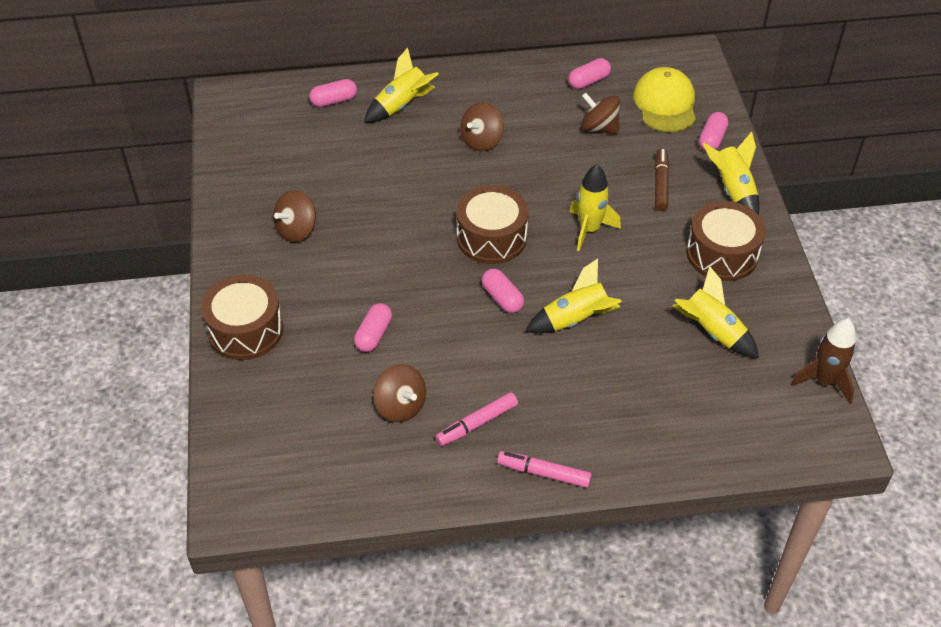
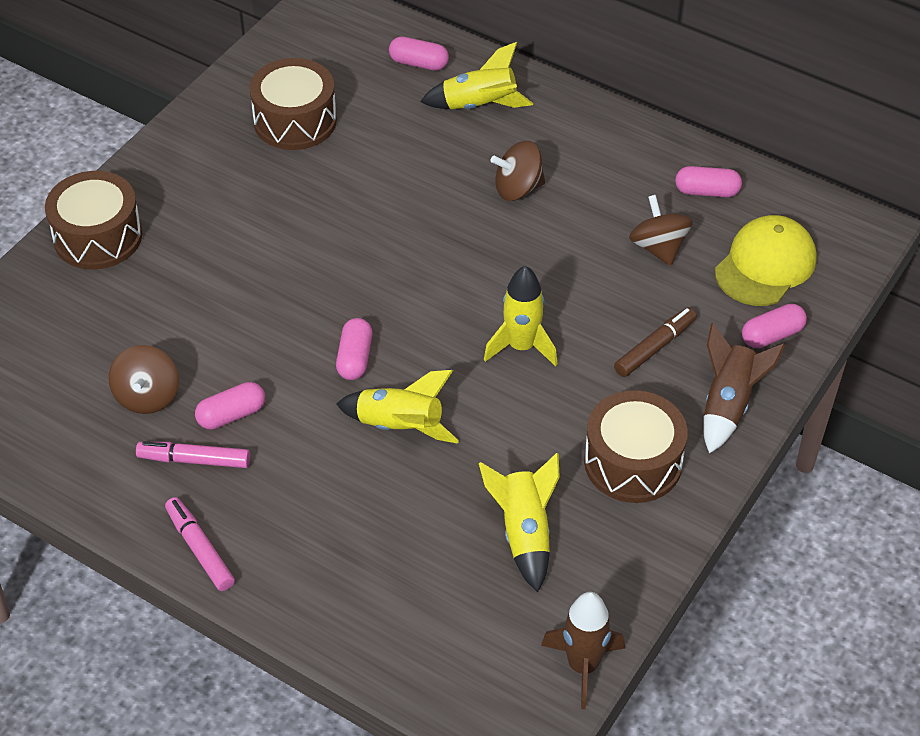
camera: 40 degrees right, 0 degrees up
(296, 230) = (243, 171): brown spinning top -> none
(374, 335) = (199, 314): pink capsule -> pink capsule (231, 415)
(491, 237) = (414, 292): brown drum -> brown drum (295, 121)
(733, 190) = (728, 404): yellow rocket -> brown rocket

